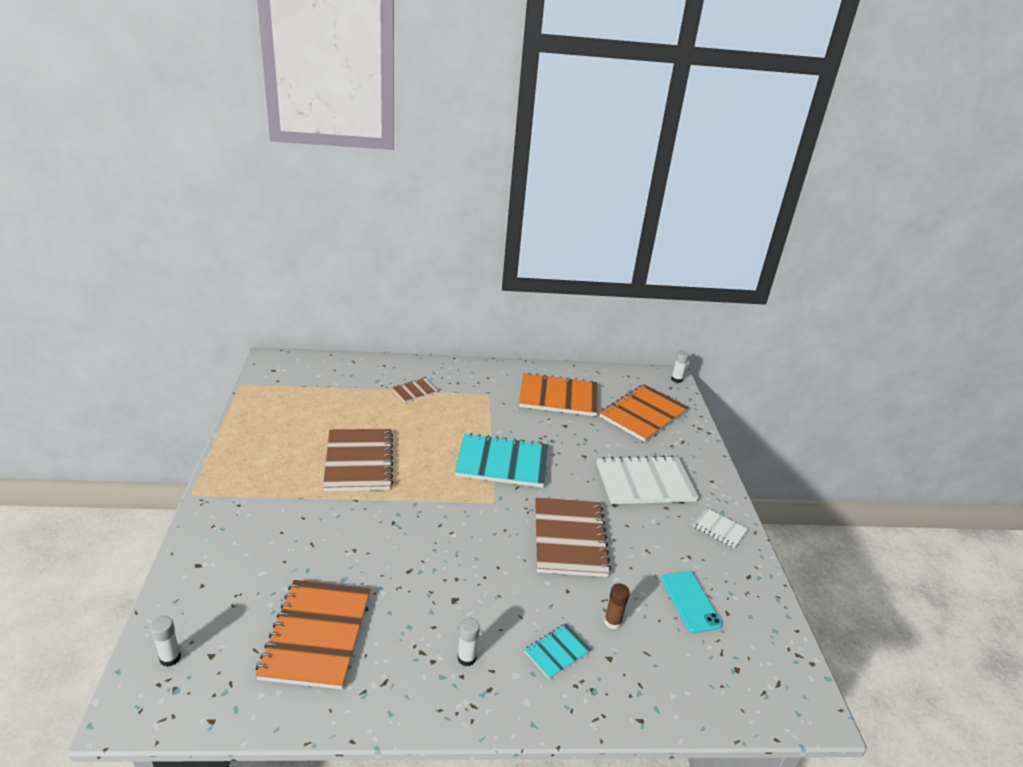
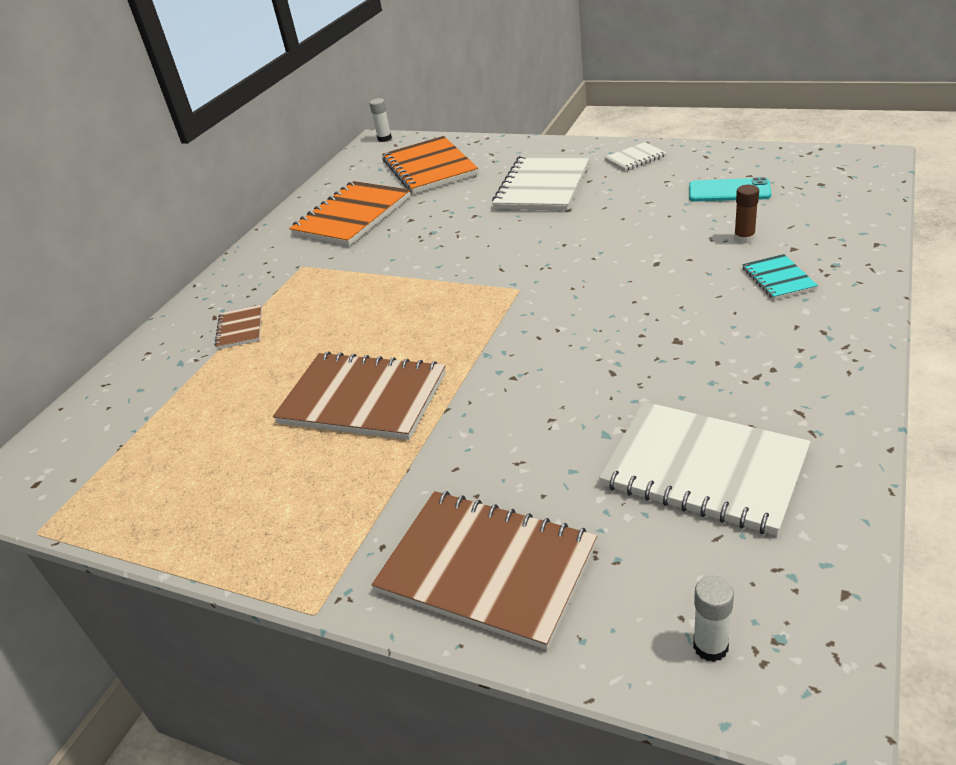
camera: 55 degrees left, 5 degrees up
(317, 635) = (704, 469): orange notebook -> white notebook
(466, 658) = (774, 342): white glue stick -> none
(502, 463) = (449, 273): turquoise notebook -> none
(569, 538) = (608, 245): brown notebook -> brown notebook (486, 569)

